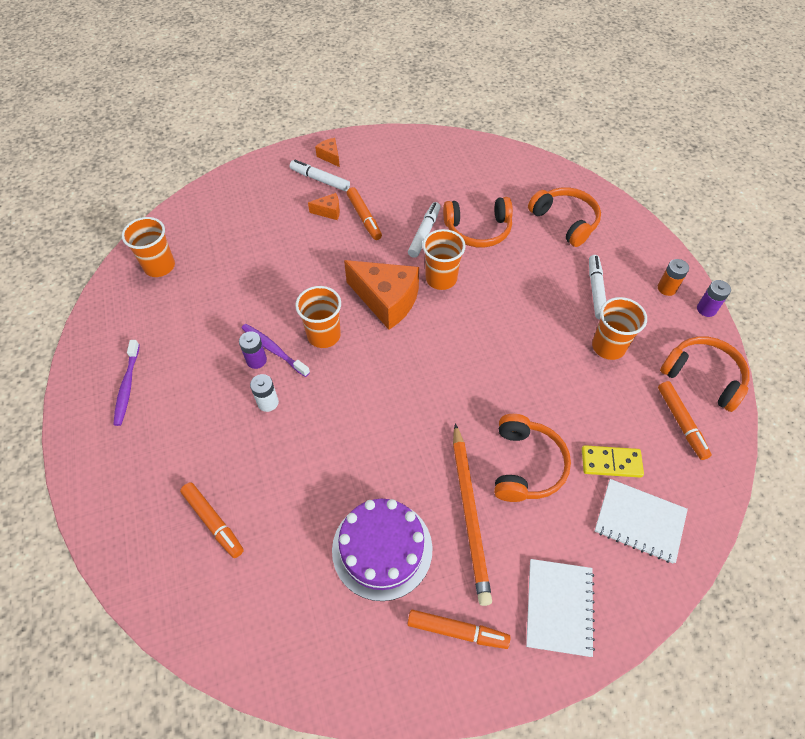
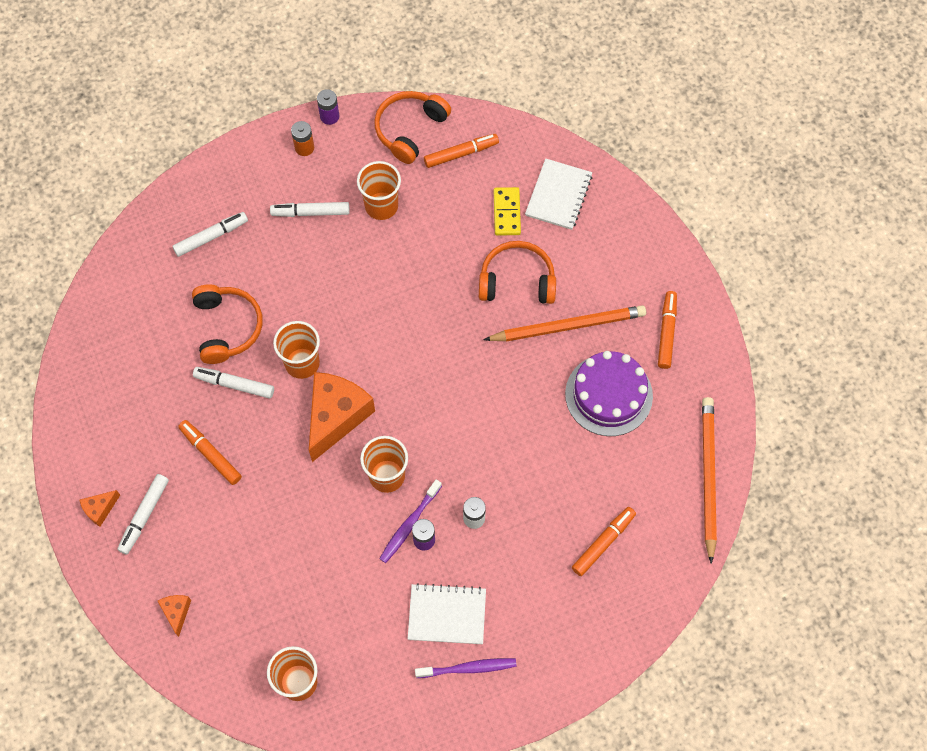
camera: 95 degrees left, 10 degrees up
(263, 655) = (708, 477): none -> orange pencil
(329, 211) = (201, 497): orange cheese -> orange cheese (176, 612)
(364, 217) = (210, 454): orange marker -> orange marker turned 105 degrees counterclockwise
(559, 607) = (637, 258): white notebook -> white notebook (447, 614)
(565, 221) = (211, 237): orange headphones -> white marker

